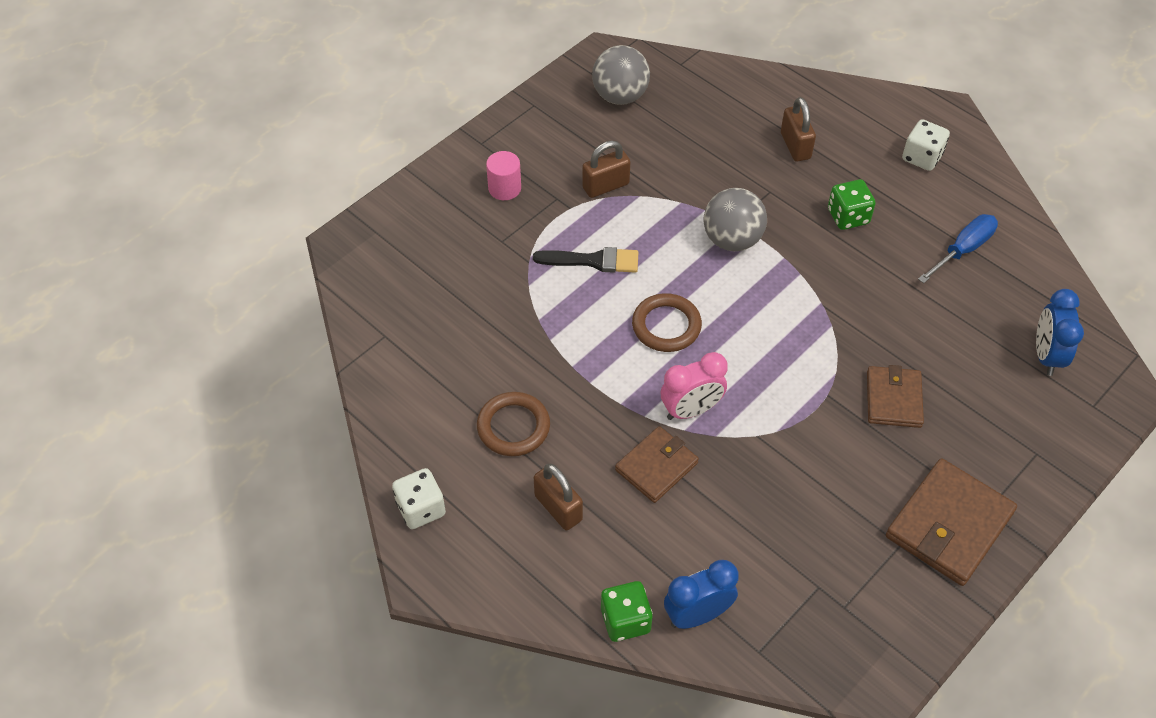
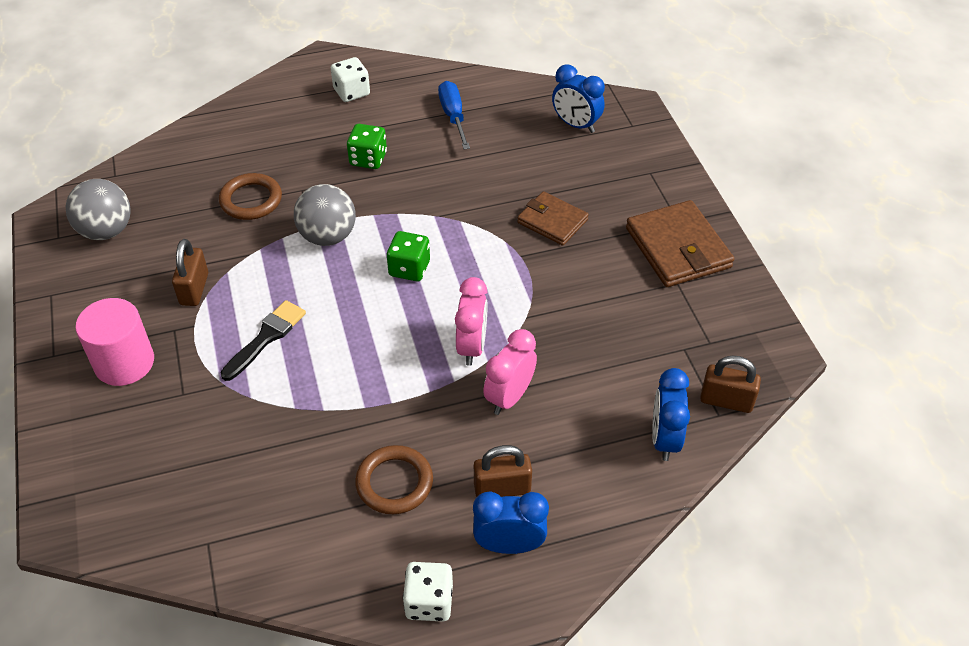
camera: 60 degrees left, 5 degrees down
(504, 188) = (124, 363): pink cylinder -> pink cylinder, size x1.62
(506, 540) = (509, 545): none -> blue clock
(625, 620) = (641, 492): green dice -> green dice (409, 268)
(656, 466) = (509, 397): brown wallet -> pink clock
(666, 326) = (376, 321): brown ring -> brown ring (251, 200)
(795, 146) = (272, 152): brown padlock -> brown padlock (726, 401)

